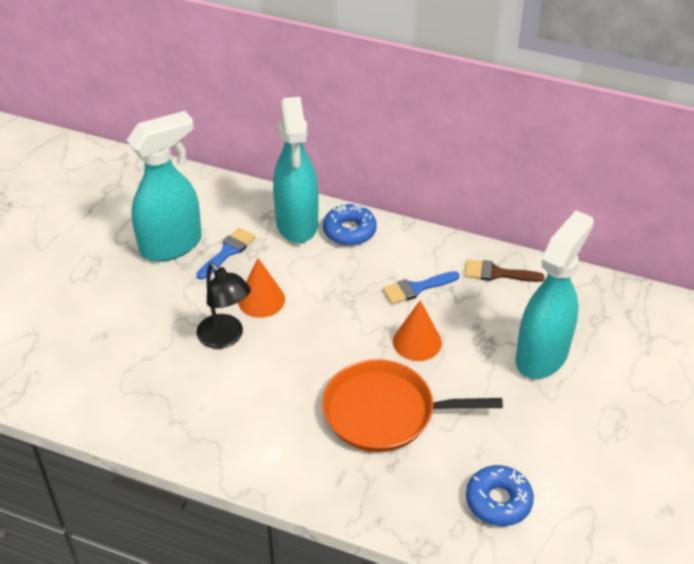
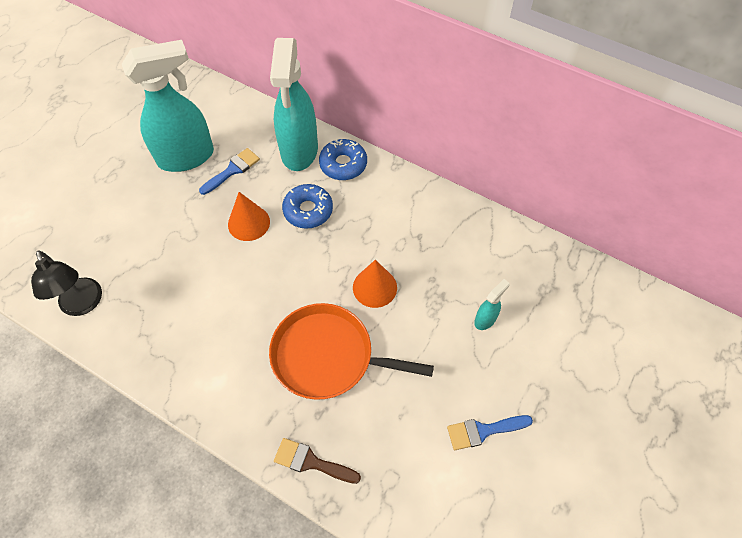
camera: 10 degrees right, 15 degrees up
(225, 338) = (208, 257): black lamp -> black lamp (83, 304)
(416, 288) = (388, 231): blue brush -> blue brush (483, 431)
(497, 273) = (464, 227): brown brush -> brown brush (311, 462)
(498, 501) = (407, 468): blue donut -> blue donut (308, 210)
(542, 355) = (485, 319): turquoise spray bottle -> turquoise spray bottle, size x0.41

